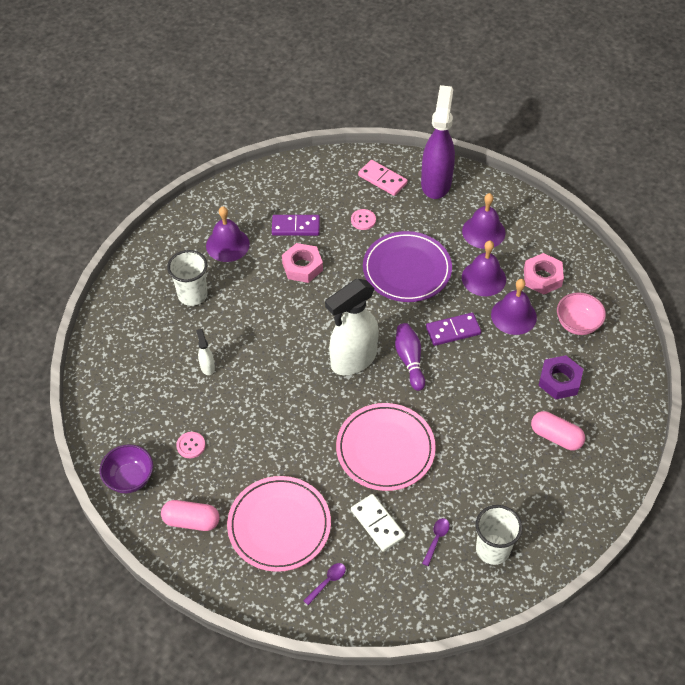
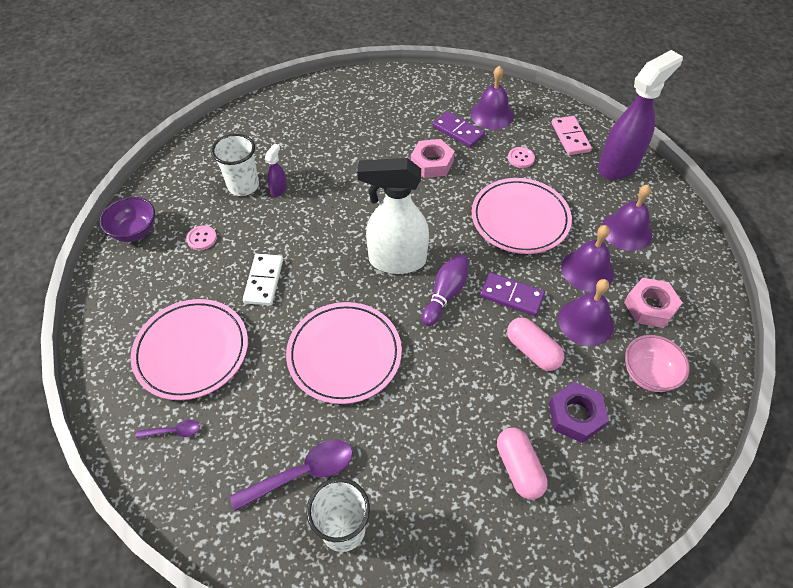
camera: 40 degrees right, 0 degrees up
(191, 521) = (137, 295): pink capsule -> pink capsule (532, 351)
(192, 295) = (326, 133): white cup -> white cup (243, 186)
(207, 366) = (279, 189): white spray bottle -> purple spray bottle
(227, 244) = (391, 114): purple bell -> purple bell (492, 115)
(377, 524) = (268, 415): white domino -> white domino (263, 281)
(407, 269) = (520, 219): purple plate -> pink plate
(436, 539) = (302, 473): purple spoon -> purple spoon, size x1.92

